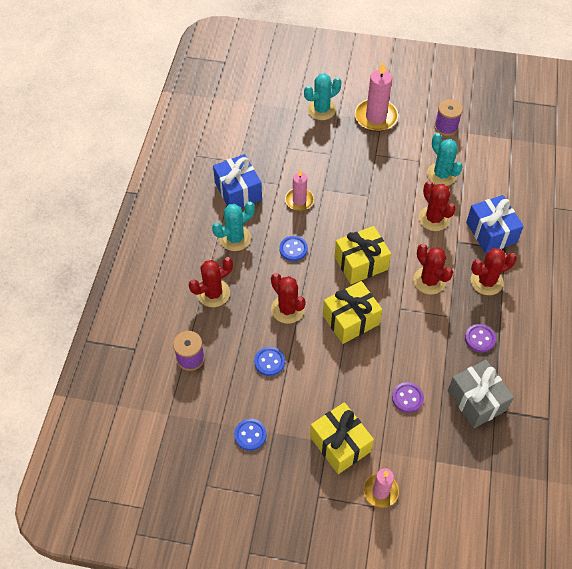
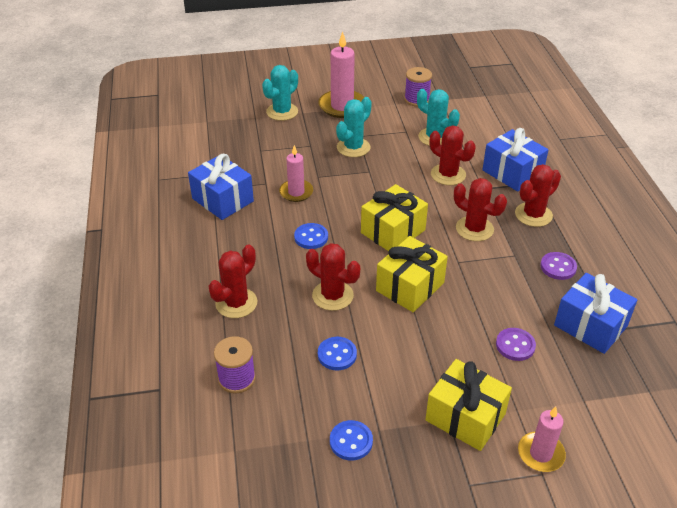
camera: 20 degrees left, 15 degrees down
(235, 238) = (238, 243): turquoise cactus -> turquoise cactus (353, 147)
(476, 400) = (590, 325): grey gift -> blue gift

